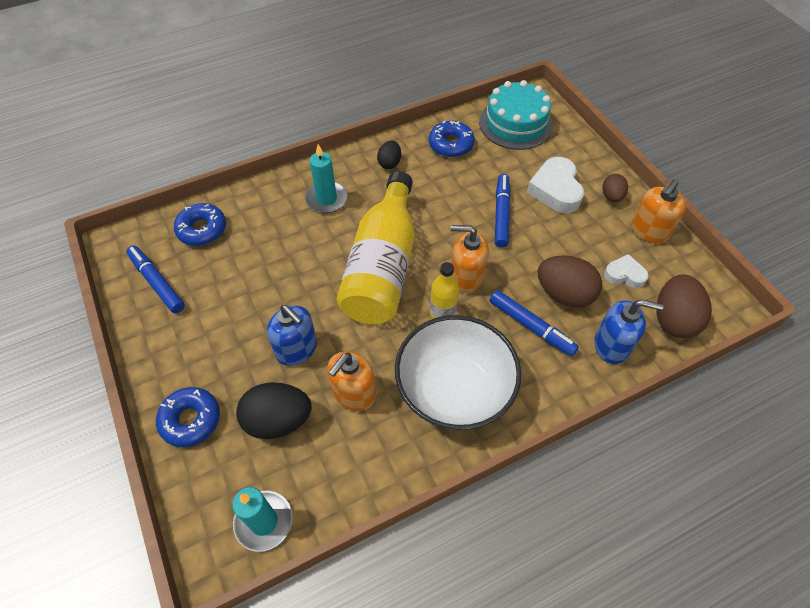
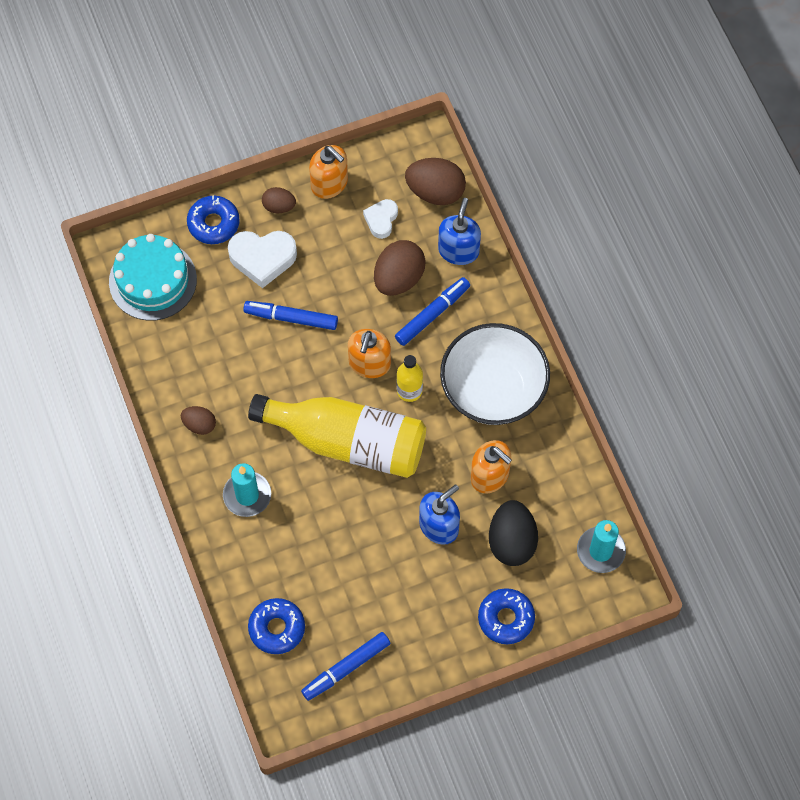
camera: 85 degrees left, 10 degrees up
(389, 163) = (199, 425): black egg -> brown egg
(451, 144) = (178, 355): blue donut -> blue donut (213, 223)

